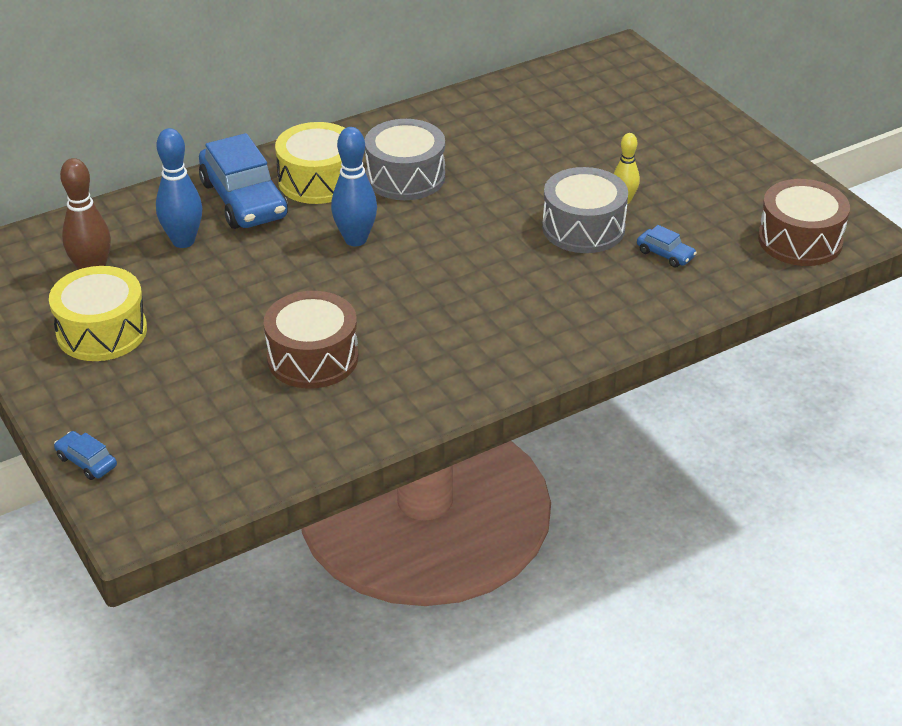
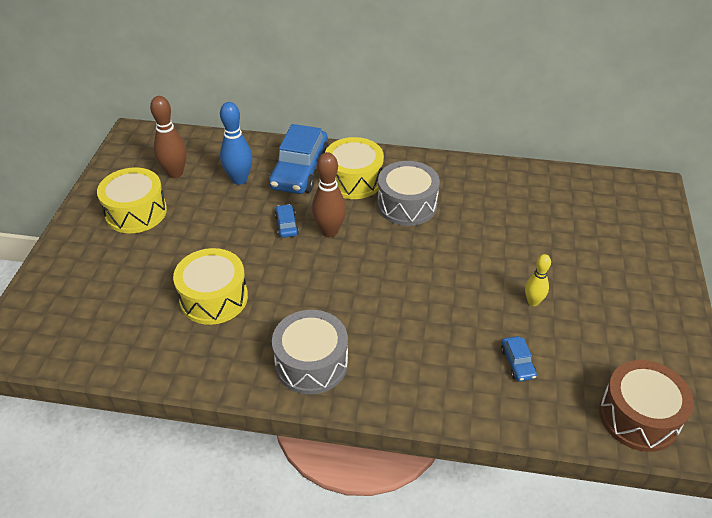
camera: 40 degrees right, 5 degrees up
(86, 462) = (33, 289): blue car -> blue car (286, 225)
(312, 358) = (214, 298): brown drum -> yellow drum
(355, 239) = (329, 231): blue bowling pin -> brown bowling pin
(583, 228) = (480, 306): grey drum -> grey drum (311, 363)

